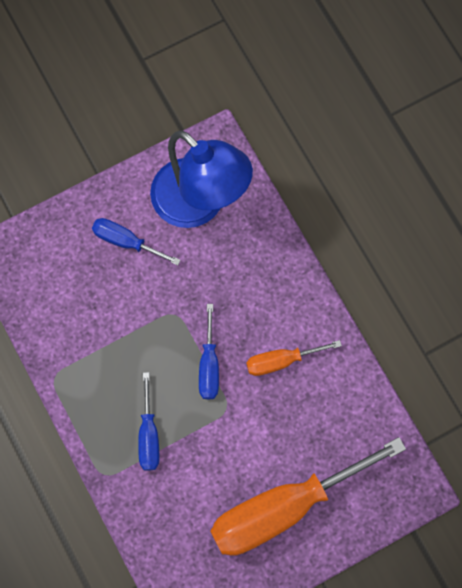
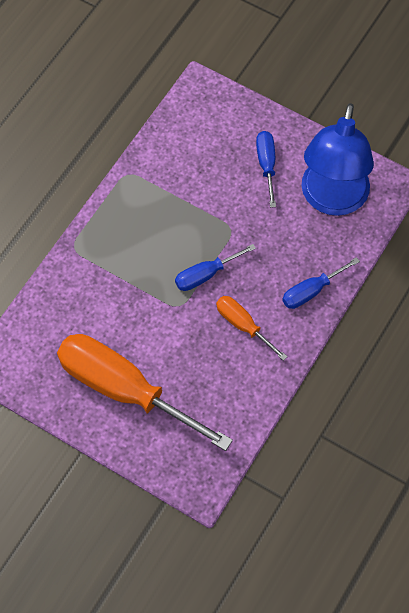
camera: 60 degrees right, 10 degrees down
(148, 435) = (123, 261): blue screwdriver -> blue screwdriver (311, 291)

